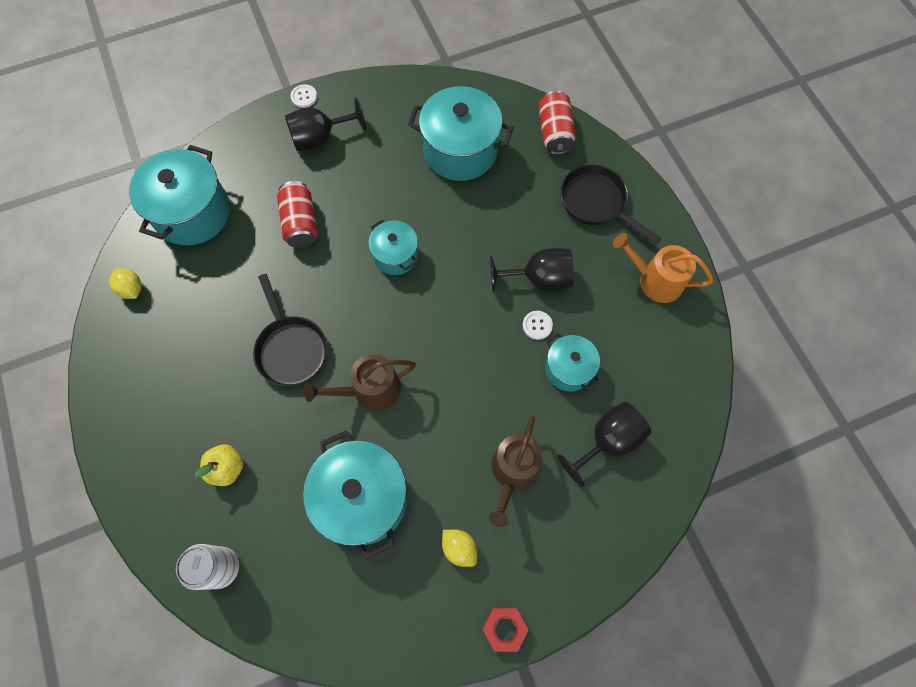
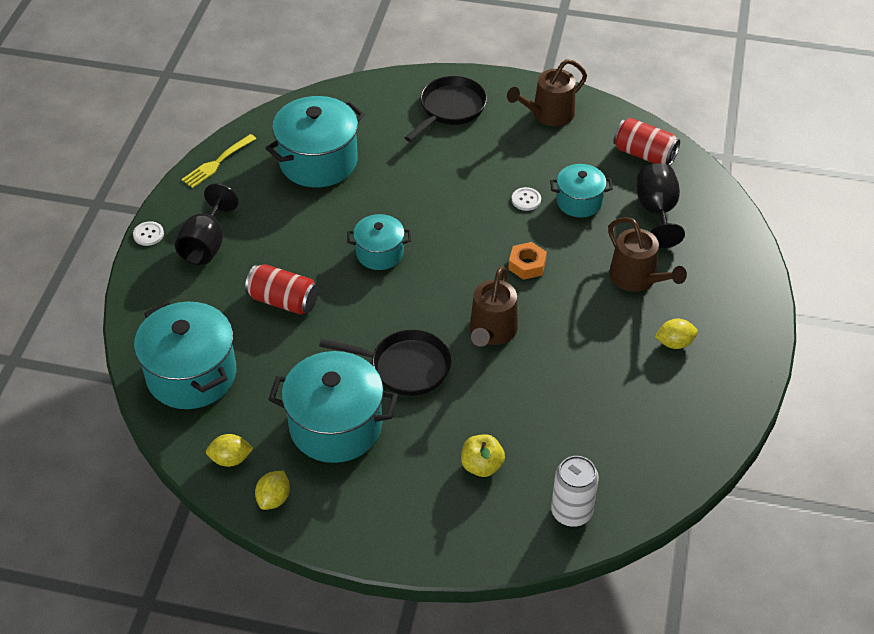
camera: 55 degrees left, 20 degrees down
(113, 341) = (274, 499): none -> yellow lemon
(363, 498) = (585, 384): turquoise pot -> turquoise pot (336, 426)
(407, 88) = (217, 162): none -> yellow fork
(463, 372) = (527, 265): none -> orange nut
(504, 628) = (757, 348): red nut -> none
(538, 278) = (485, 177): black goblet -> none
(554, 132) = (360, 97): red can -> red can (644, 154)
(596, 202) = (450, 109): black pan -> black pan turned 135 degrees clockwise
(655, 280) = (549, 114): orange watering can -> brown watering can

